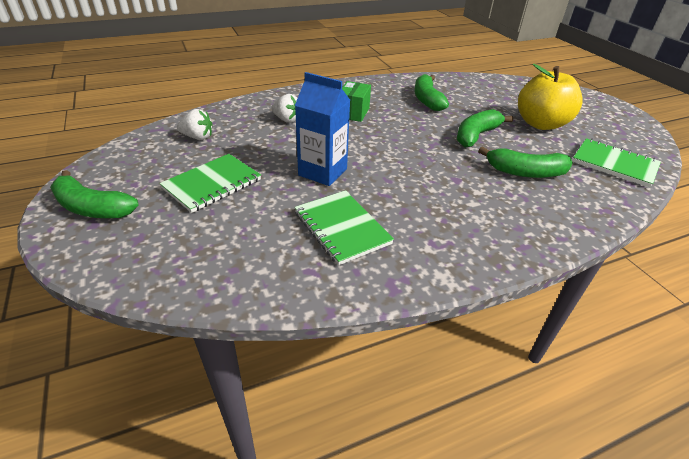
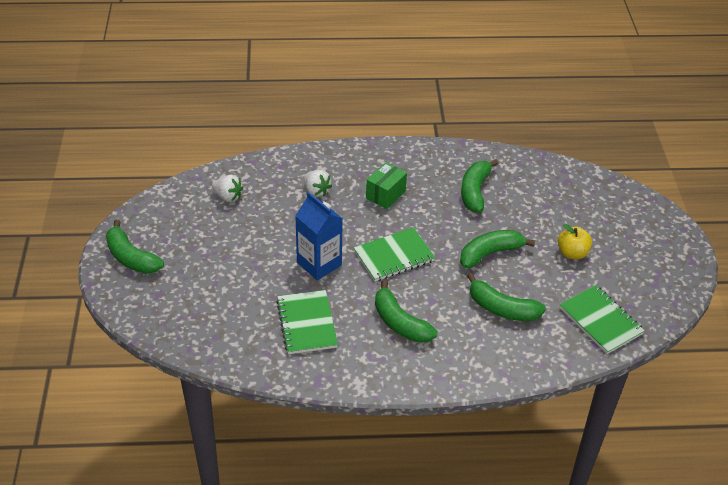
camera: 20 degrees right, 5 degrees up
(212, 184) = (224, 255): green notebook -> green notebook (394, 256)
(441, 204) = (400, 323): none -> green banana
(540, 124) = (572, 253): yellow apple -> yellow apple, size x0.55

